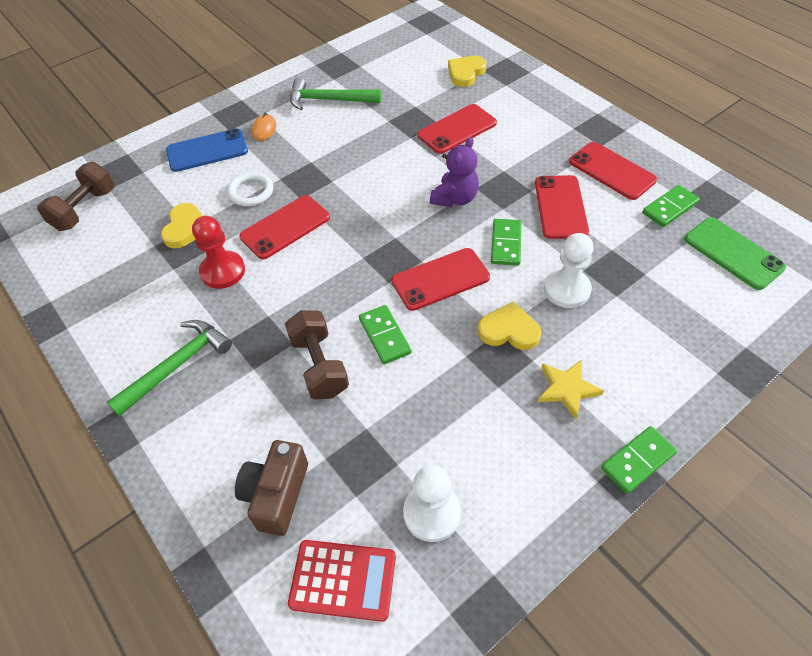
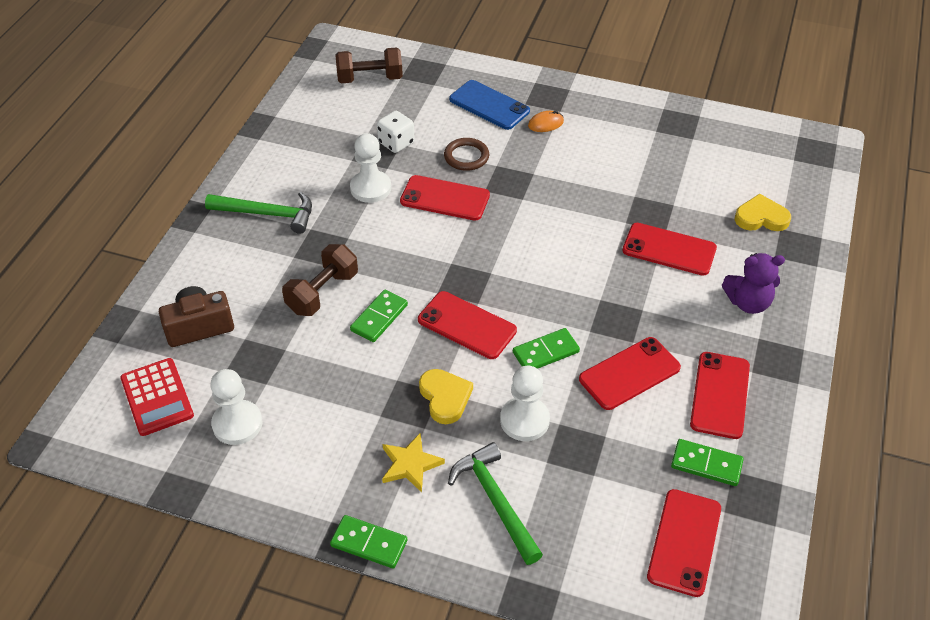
camera: 55 degrees right, 5 degrees down
(186, 228) = (396, 143): yellow heart -> white dice
(223, 271) = (370, 188): red pawn -> white pawn
(251, 191) = (466, 157): white ring -> brown ring
(329, 100) = (623, 143): green hammer -> green hammer (495, 501)
(455, 198) = (573, 291): purple teddy bear -> purple teddy bear (748, 303)
(733, 253) = (684, 542): green phone -> red phone

